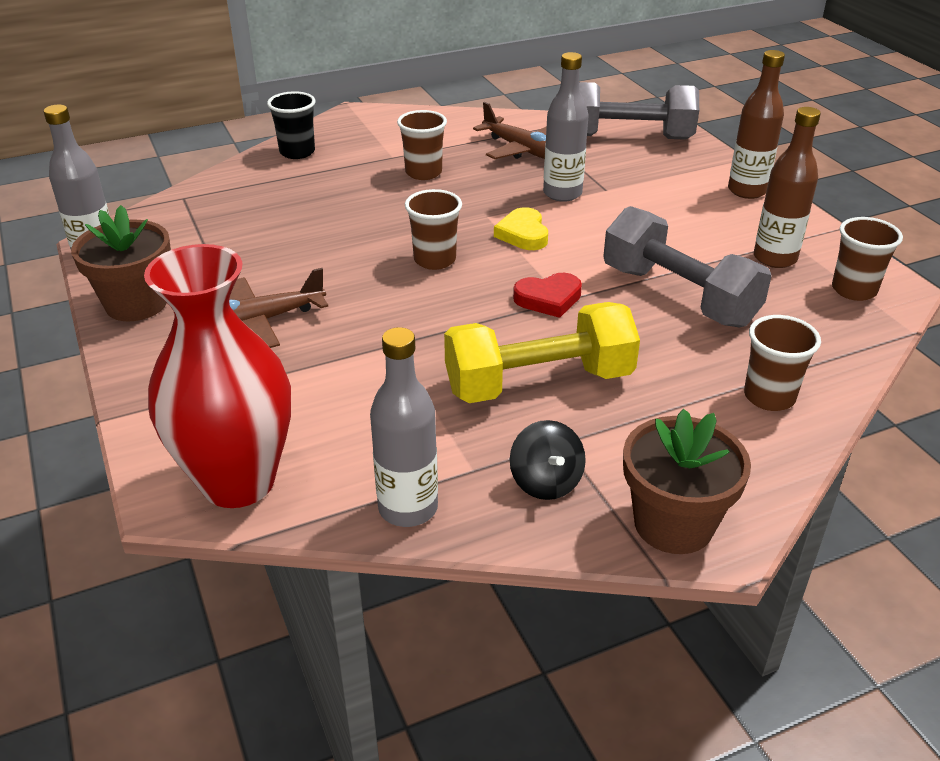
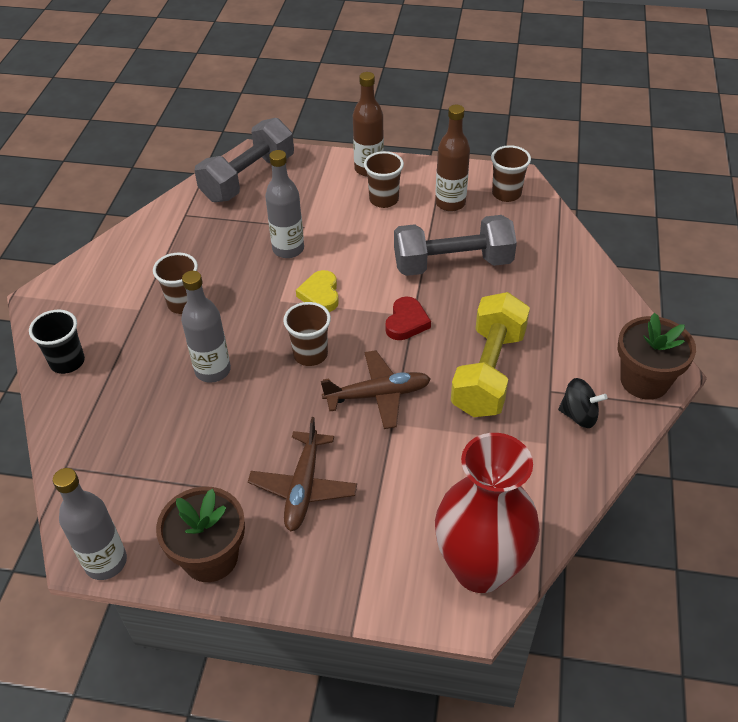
camera: 55 degrees left, 10 degrees up
(408, 508) = (561, 490): grey bottle -> grey bottle (213, 370)
(522, 150) = (207, 237): brown plane -> brown plane (378, 395)
(523, 234) = (320, 294): yellow heart -> yellow heart turned 60 degrees clockwise
(769, 397) = (572, 284): brown cup -> brown cup (384, 200)

